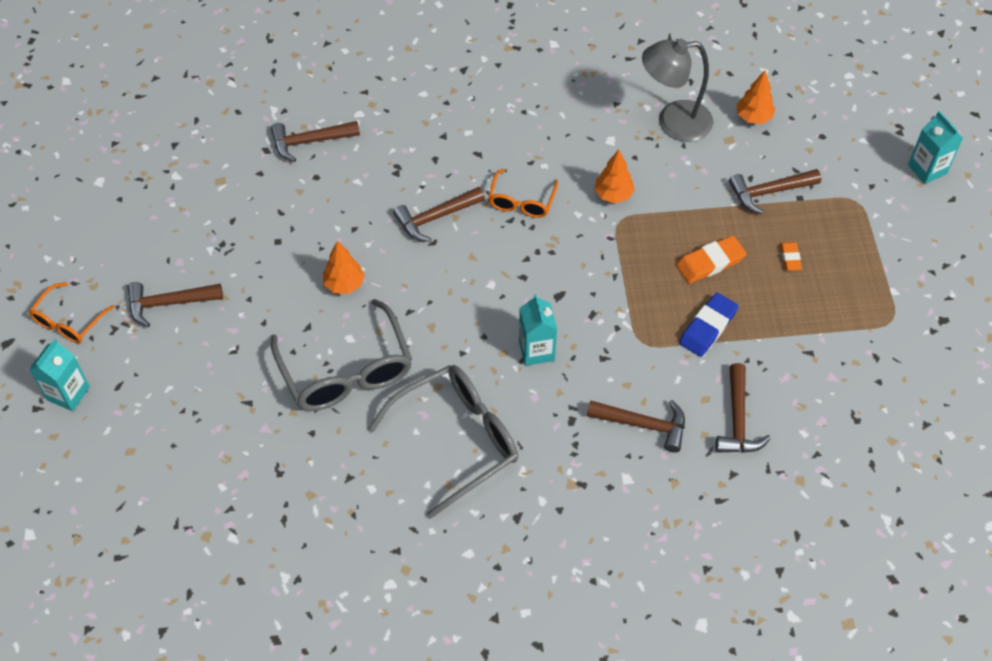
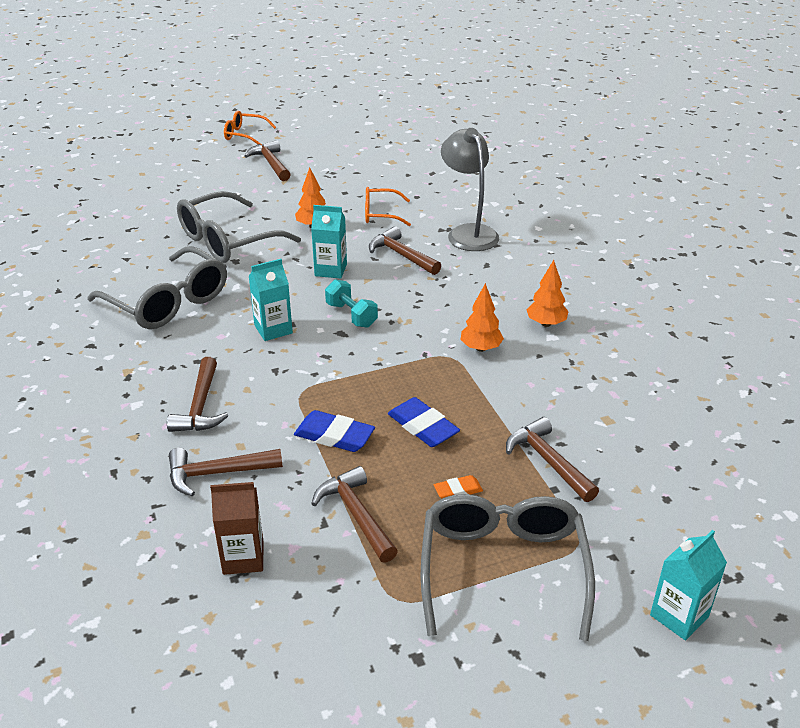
camera: 75 degrees right, 20 degrees down
(68, 393) = (185, 145): turquoise carton -> turquoise carton (330, 270)
(309, 142) = (451, 188): brown hammer -> brown hammer (356, 514)
(521, 201) = (443, 296): orange glasses -> orange glasses (380, 214)
(531, 281) = (351, 315): none -> turquoise dumbbell
(673, 122) = (604, 375): grey lamp -> grey lamp (468, 233)
(710, 262) = (423, 426): orange eraser -> blue eraser
(753, 117) = (655, 435): orange tree -> orange tree (546, 323)
(837, 412) = (243, 557): none -> brown carton
(872, 251) = (503, 568): none -> grey glasses

